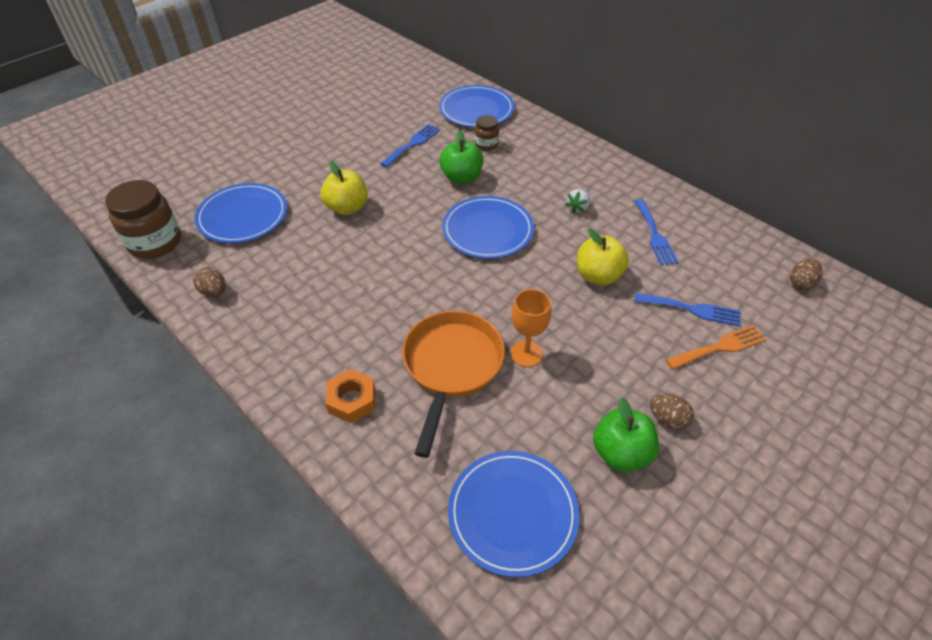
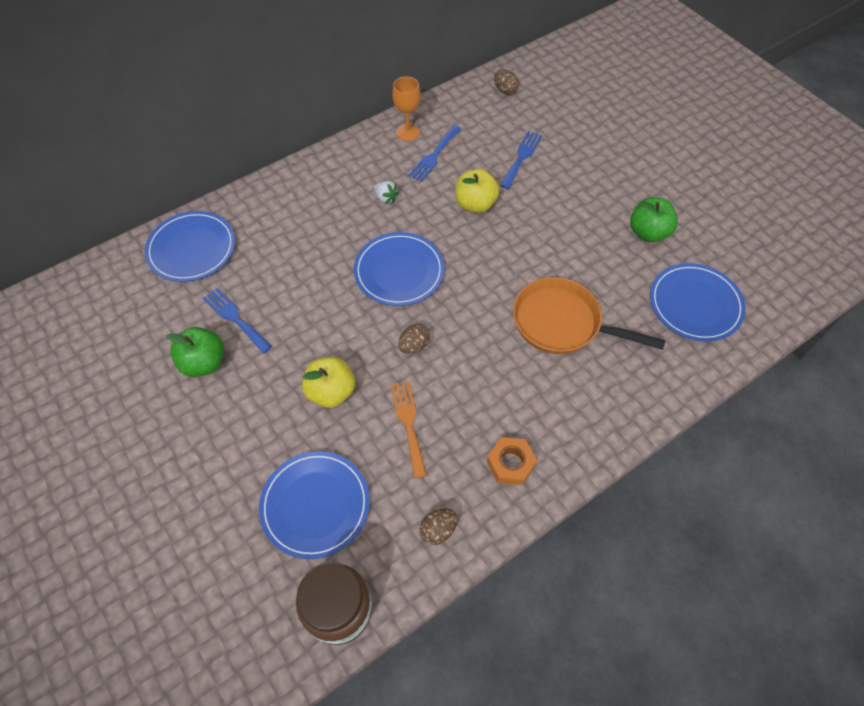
camera: 80 degrees left, 10 degrees up
(352, 400) = (591, 401): orange nut -> orange nut (510, 464)
(461, 178) = (312, 280): green apple -> green apple (204, 363)
(486, 144) = (261, 250): brown jar -> none
(526, 353) = (554, 270): orange goblet -> orange goblet (407, 132)
(655, 235) = (434, 156): blue fork -> blue fork turned 120 degrees clockwise
(667, 419) = (621, 200): brown egg -> brown egg (414, 346)
(719, 347) = (560, 153): orange fork -> orange fork (408, 423)

